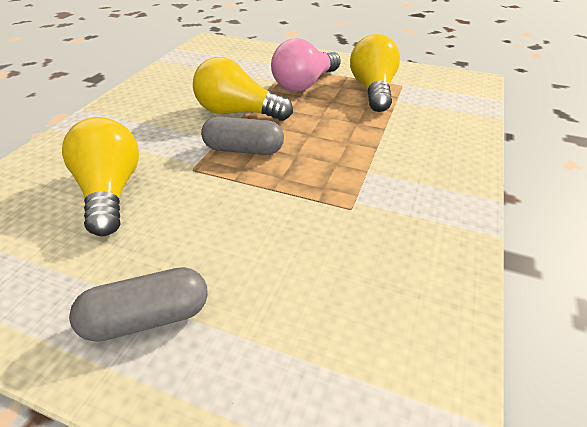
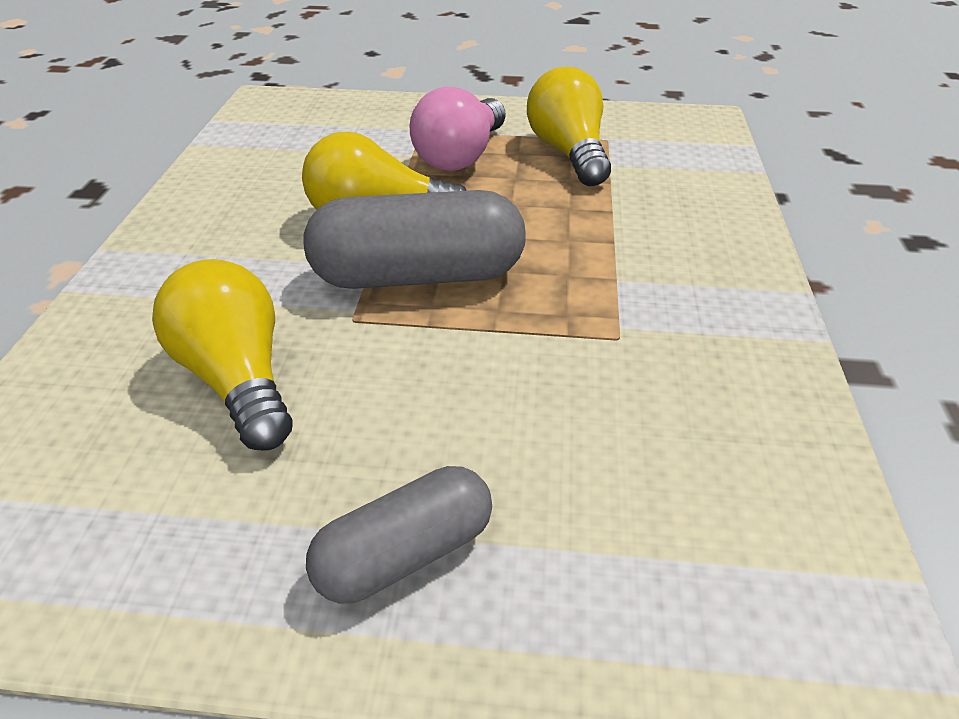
camera: 15 degrees left, 0 degrees up
(243, 150) = (418, 276): grey capsule -> grey capsule, size x1.64

